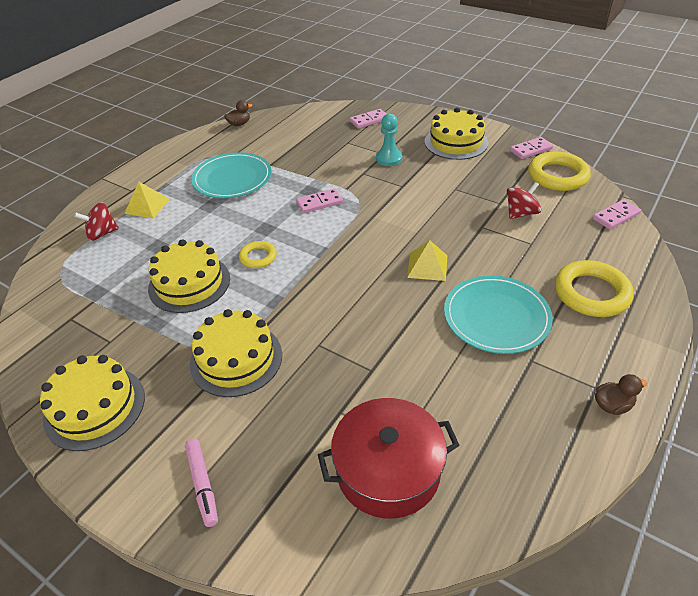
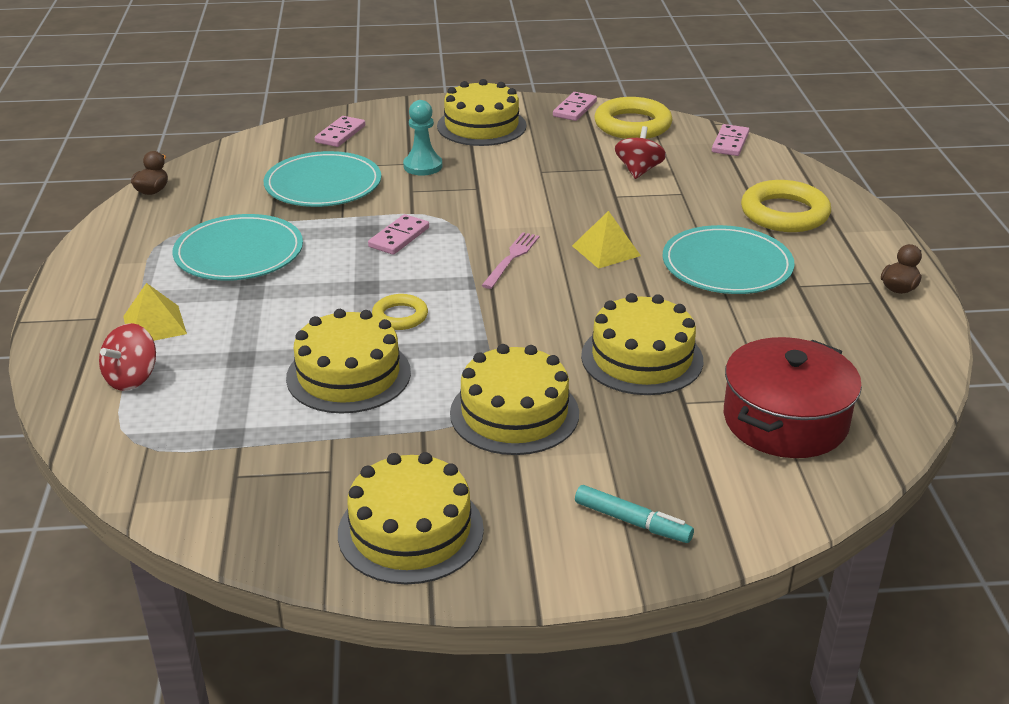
camera: 40 degrees left, 10 degrees down
(202, 484) = (632, 522): pink marker -> turquoise marker
(322, 151) = (323, 184): none -> turquoise plate
(354, 361) = (642, 358): none -> yellow cake
(363, 245) = (511, 258): none -> pink fork

